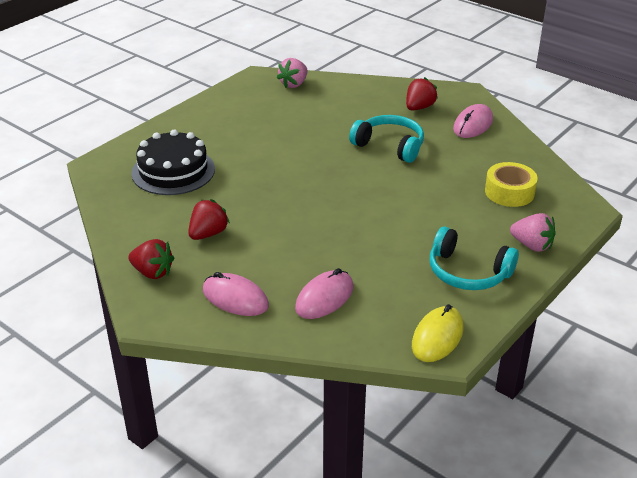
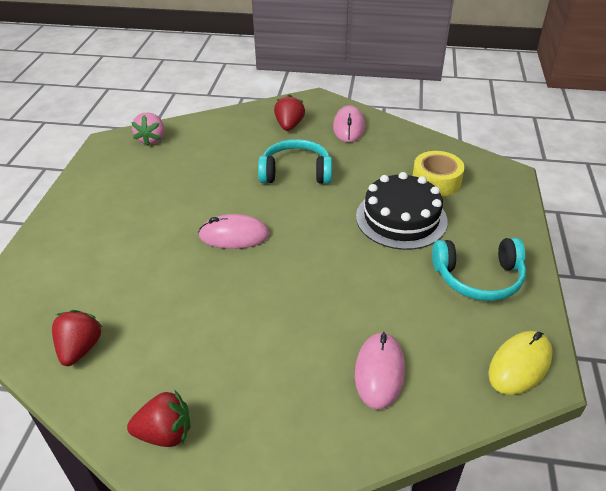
camera: 30 degrees left, 5 degrees up
(173, 171) = (93, 284): black cake -> black cake (401, 218)
(208, 234) = (193, 348): red strawberry -> red strawberry (80, 348)
(235, 298) = (288, 421): pink mouse -> pink mouse (234, 235)
(437, 337) = (519, 365): yellow mouse -> yellow mouse turned 45 degrees clockwise
(532, 245) = (502, 226): pink strawberry -> none

